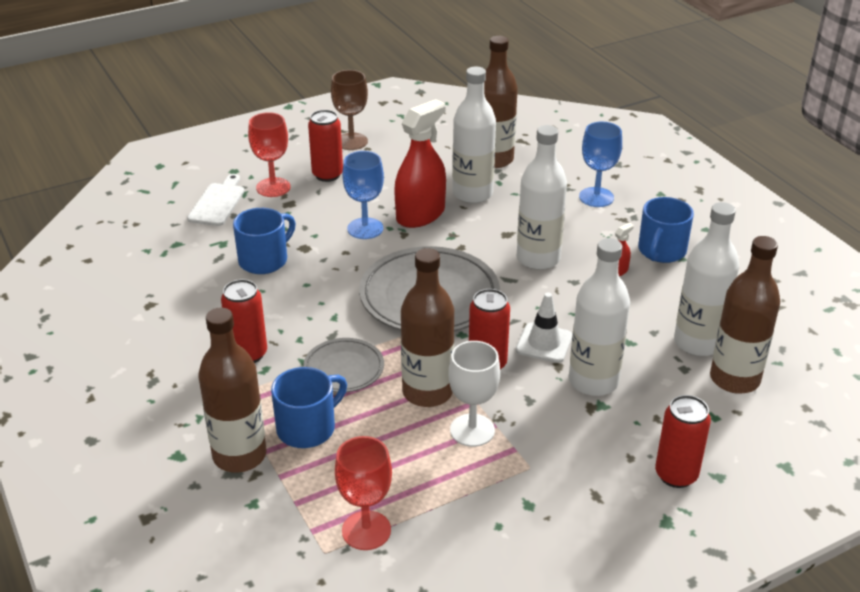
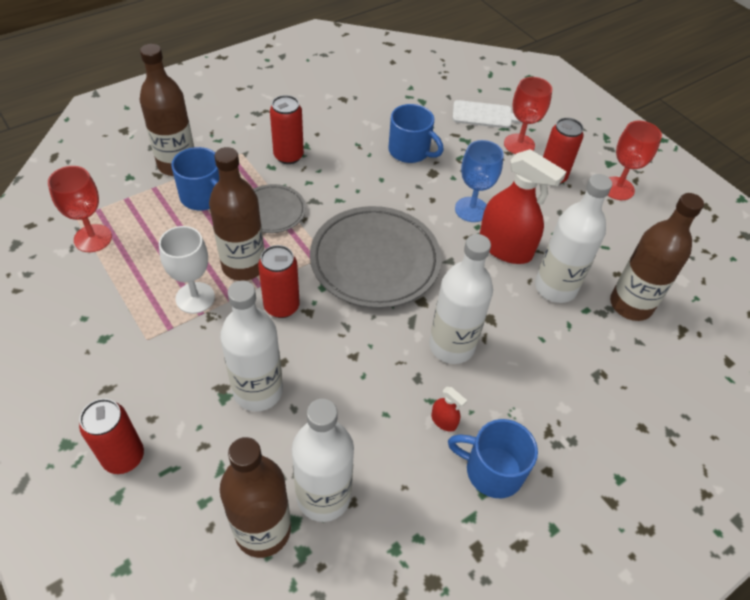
camera: 80 degrees right, 15 degrees up
(351, 141) = (617, 188): brown goblet -> red goblet
(544, 343) = (314, 350): white traffic cone -> none
(596, 197) = (587, 405): blue goblet -> none

